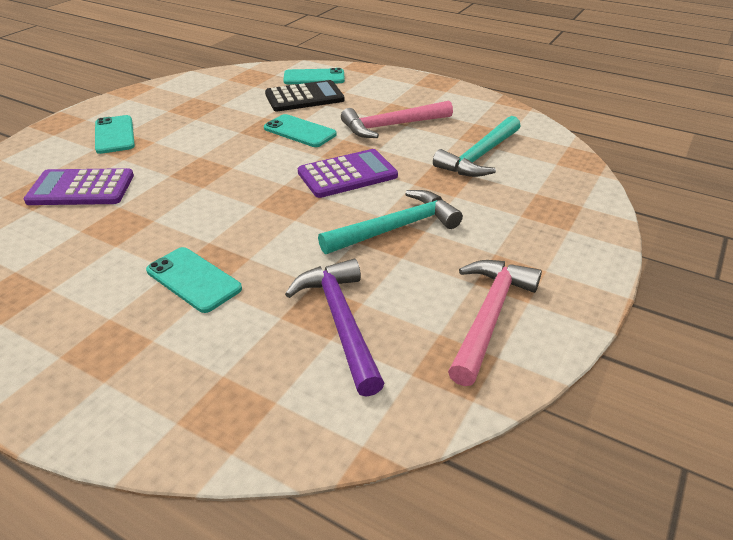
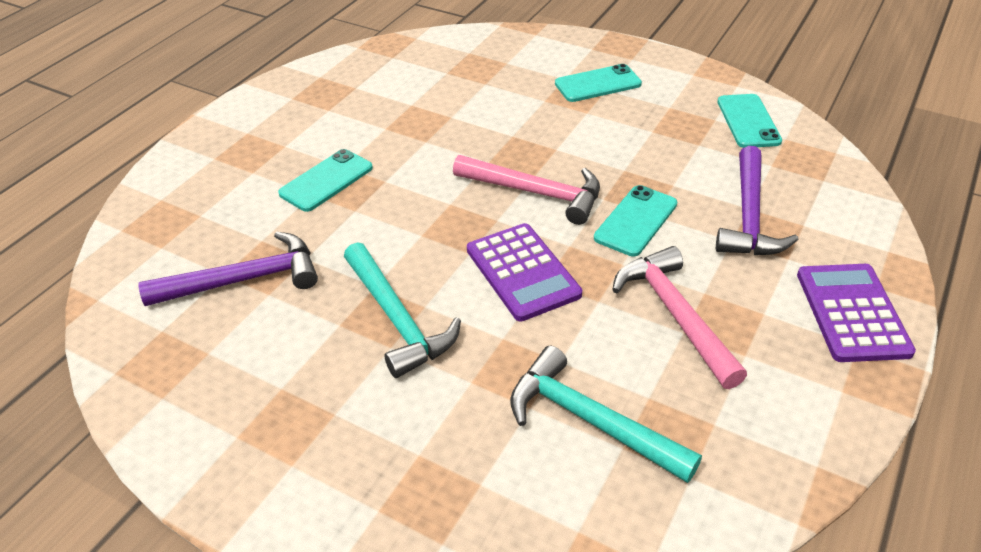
camera: 90 degrees right, 5 degrees up
(81, 189) = (483, 89): purple calculator -> purple calculator (852, 313)
(304, 97) = (749, 216): black calculator -> purple hammer
(314, 77) = (829, 220): turquoise phone -> turquoise phone (748, 121)
(489, 316) = (222, 396): pink hammer -> pink hammer (536, 193)

